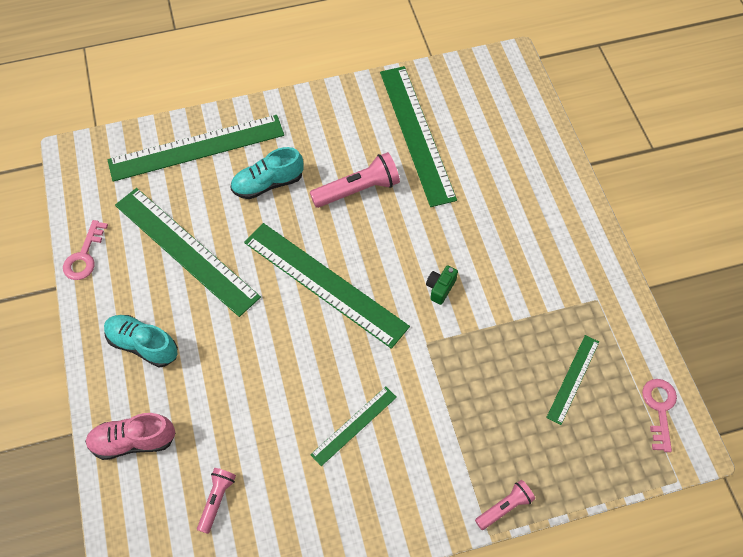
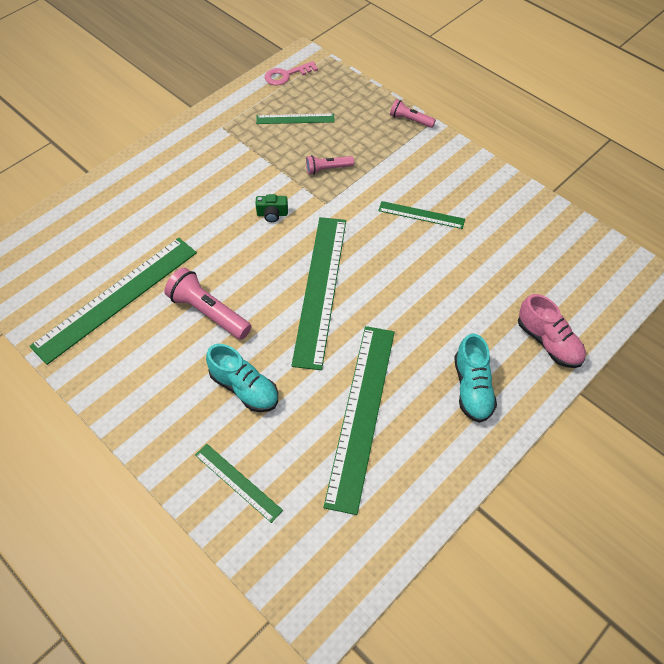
camera: 120 degrees left, 5 degrees down
(84, 256) = (430, 502): pink key -> none
(196, 147) = (238, 482): green ruler -> green ruler, size x0.50
(217, 500) = (539, 264): pink flashlight -> pink flashlight (328, 169)

